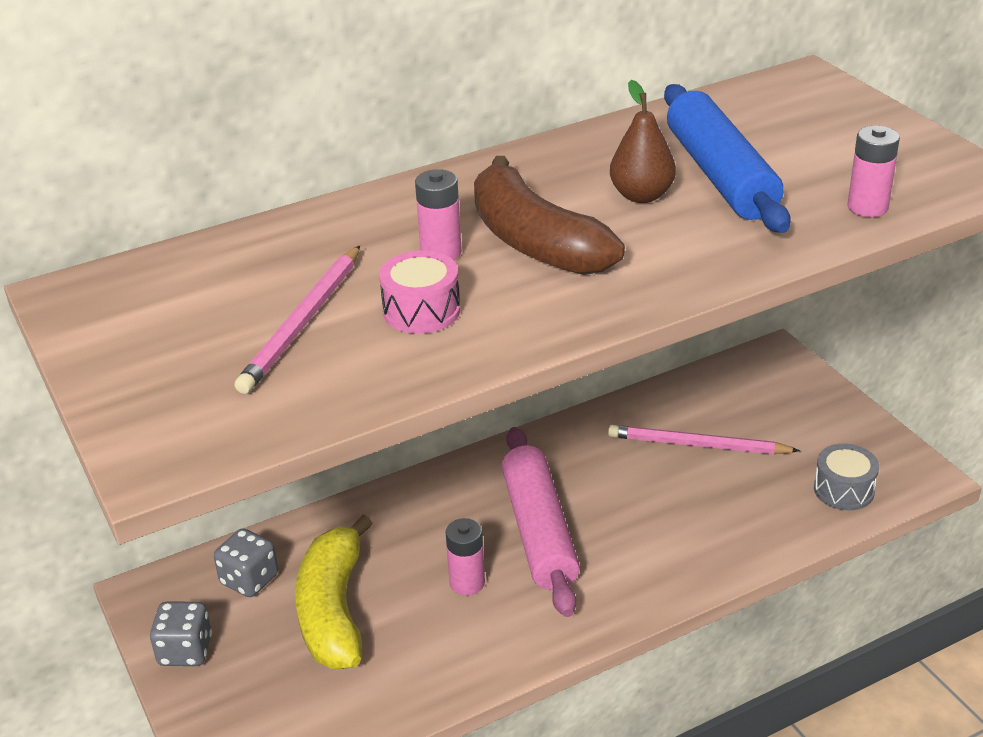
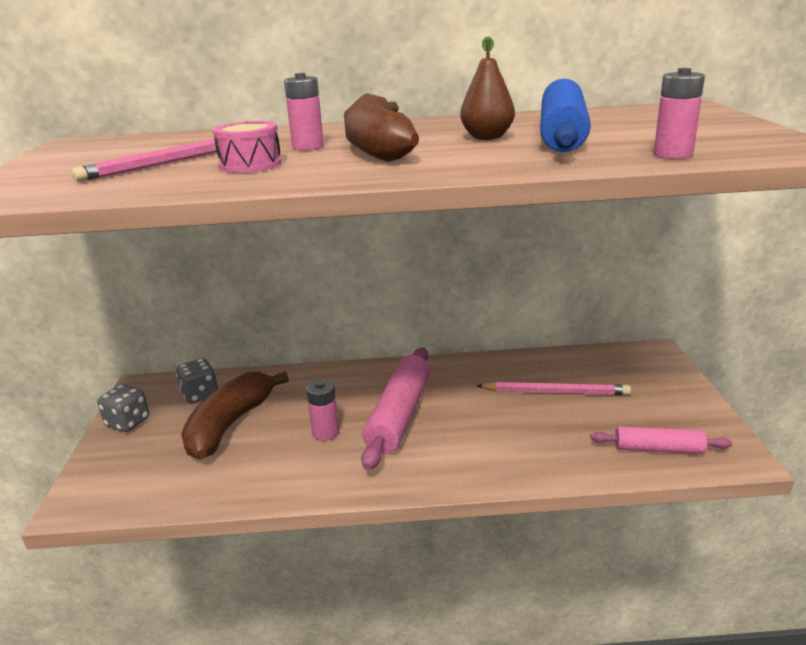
camera: 25 degrees right, 10 degrees down
(334, 610) = (230, 425): yellow banana -> brown banana
(697, 445) = (555, 392): pink pencil -> pink pencil turned 150 degrees clockwise
(844, 490) = (658, 449): grey drum -> pink rolling pin

